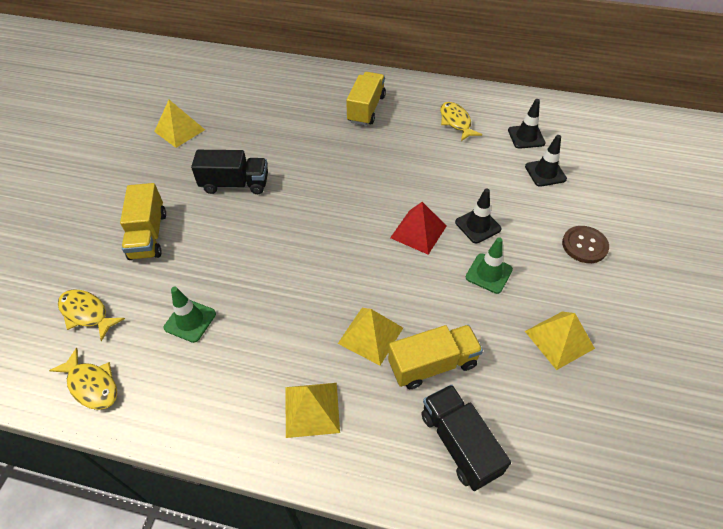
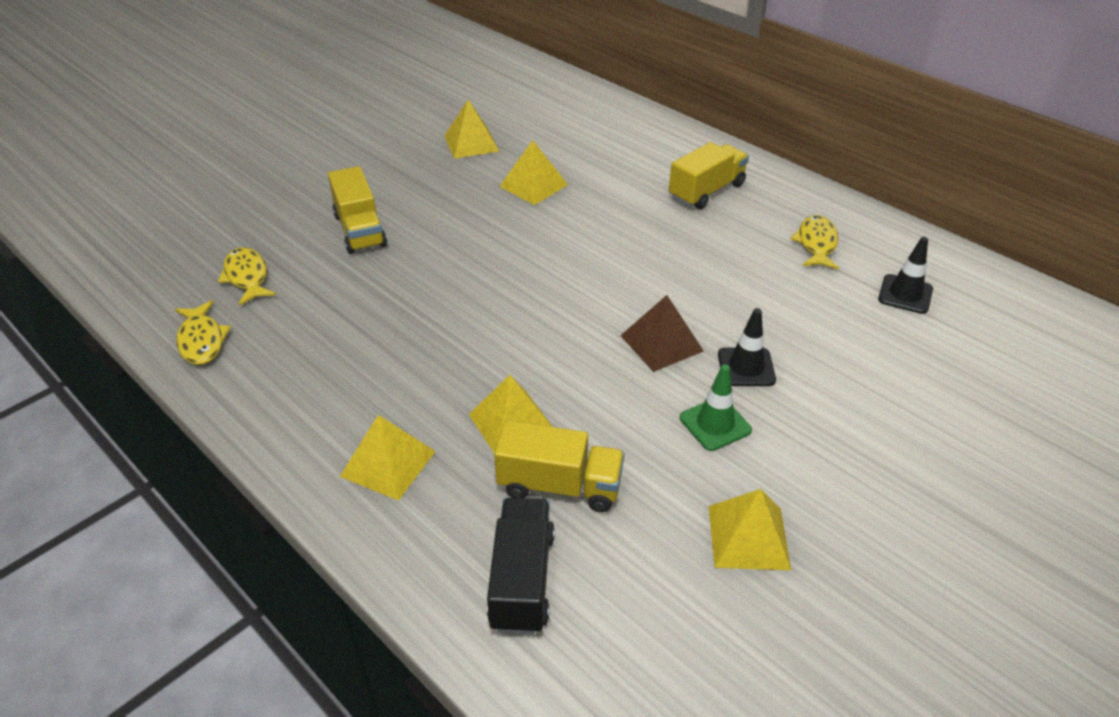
camera: 30 degrees right, 10 degrees down
(148, 235) = (360, 230): yellow truck -> yellow truck turned 45 degrees counterclockwise
(190, 320) = (335, 325): green traffic cone -> none
(235, 184) = (487, 215): black truck -> none
(250, 148) = (533, 185): none -> yellow pyramid
(418, 231) = (661, 343): red pyramid -> brown pyramid
(545, 173) = (897, 345): black traffic cone -> none
(584, 245) = (881, 450): brown button -> none

